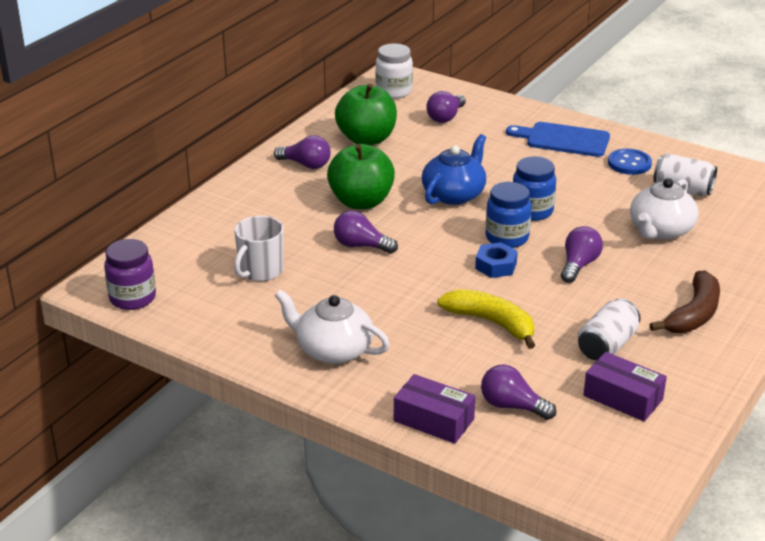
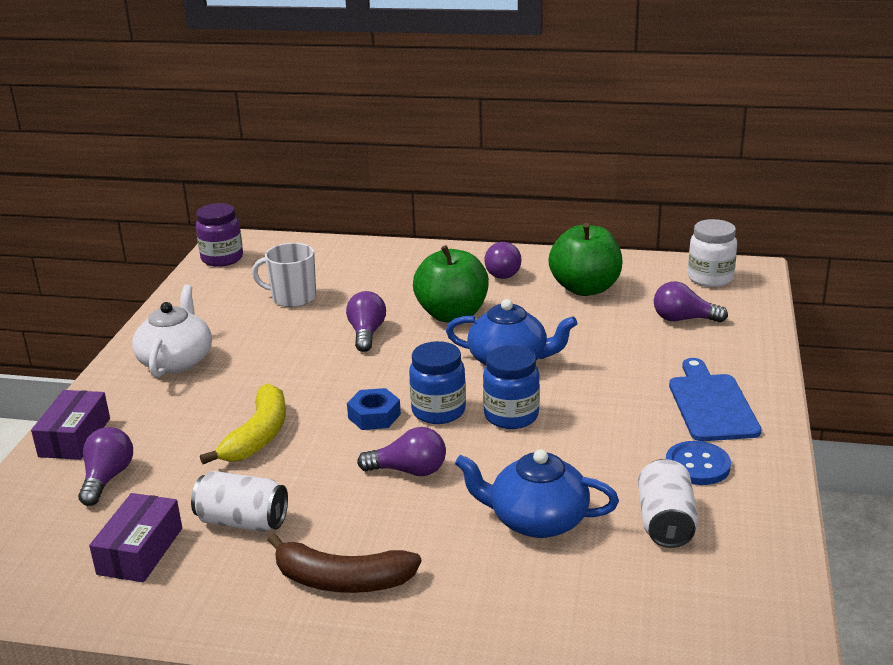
camera: 70 degrees right, 5 degrees down
(660, 230) = (536, 520): white teapot -> blue teapot

